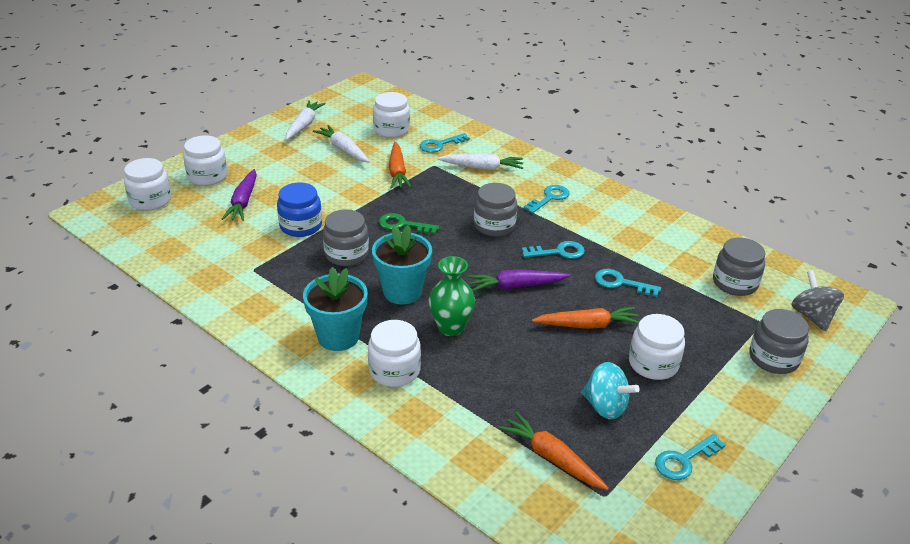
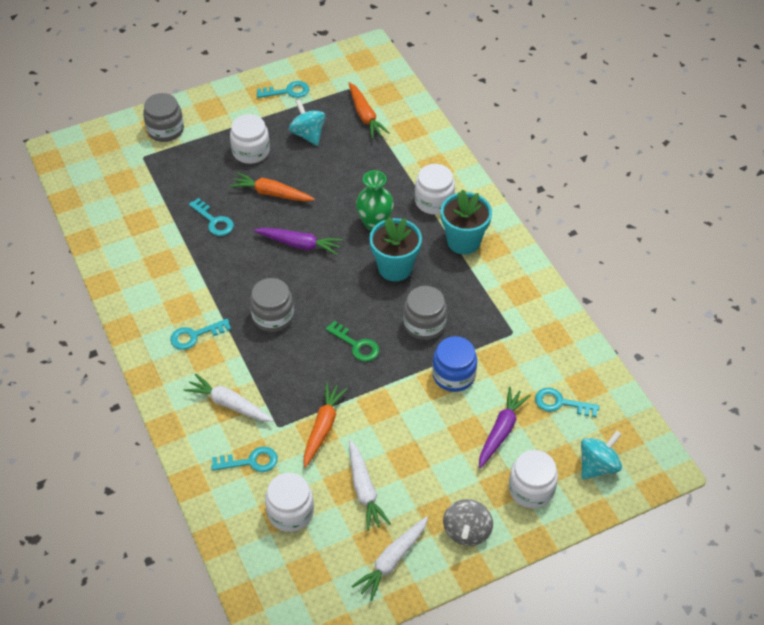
camera: 155 degrees left, 15 degrees up
(150, 200) = (598, 465): white jar -> turquoise spinning top
(558, 252) = (238, 268): turquoise key -> turquoise key (560, 403)
(735, 283) = (125, 193): grey jar -> none
(812, 316) = (101, 149): grey spinning top -> grey spinning top (467, 531)

